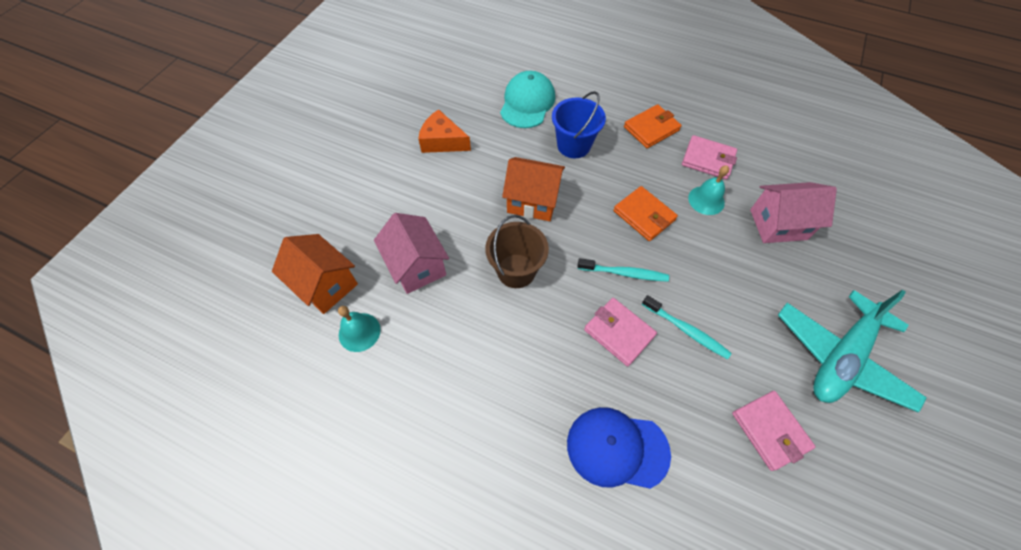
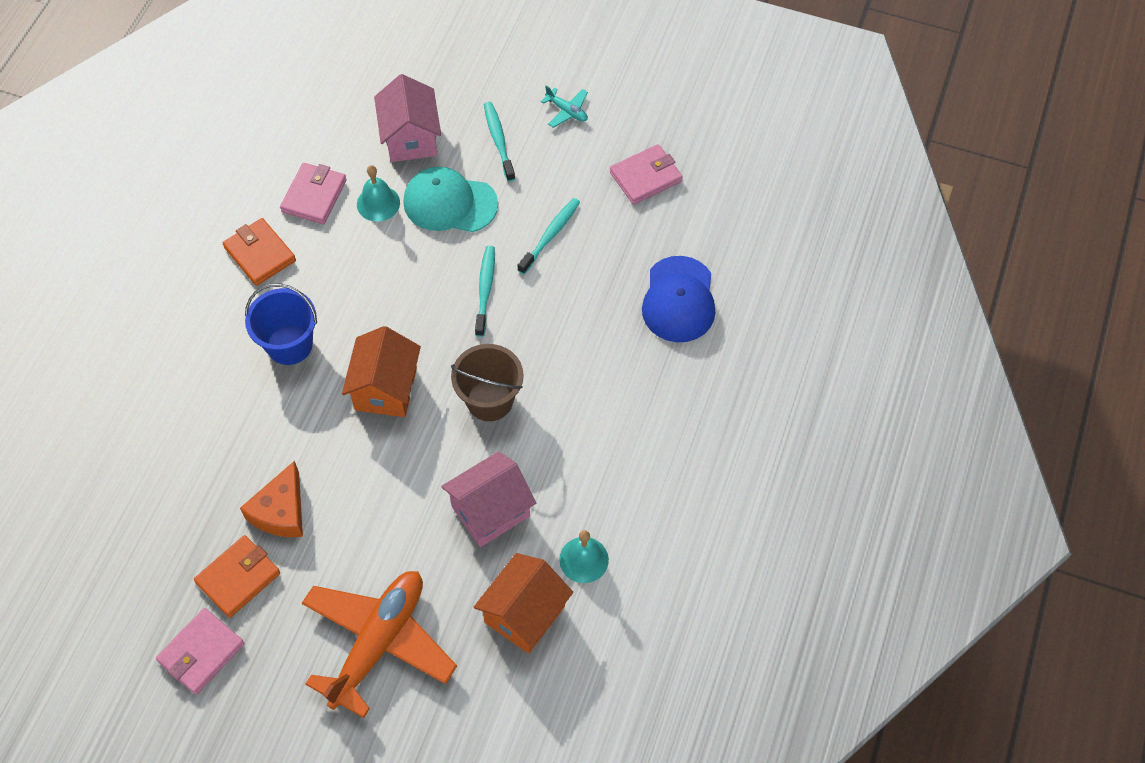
camera: 95 degrees left, 0 degrees up
(332, 193) = (379, 642): none -> orange plane
(527, 103) = (205, 406): turquoise cap -> turquoise cap (450, 203)
(619, 332) = (559, 296): pink wallet -> pink wallet (201, 652)
(644, 215) = (403, 268): orange wallet -> orange wallet (238, 578)
(789, 293) = (498, 141): none -> turquoise toothbrush
(840, 357) = (567, 111): turquoise plane -> turquoise plane, size x0.40

